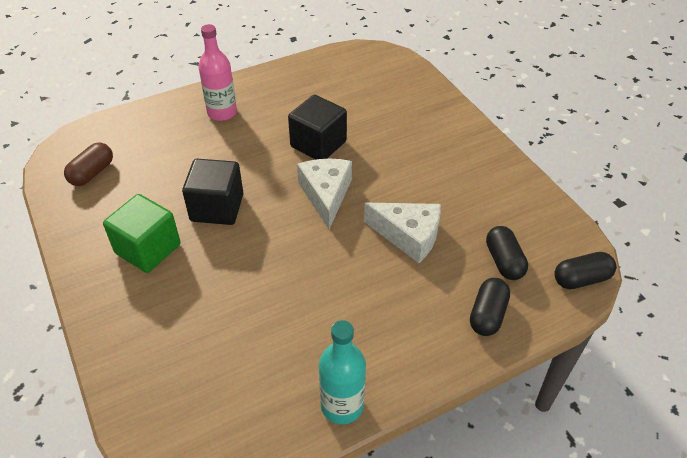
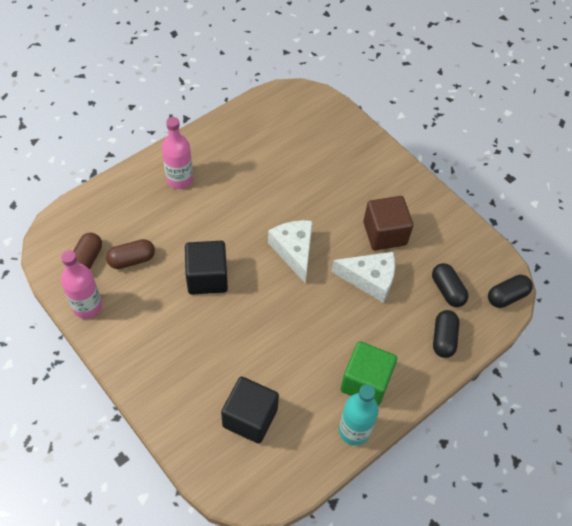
camera: 15 degrees left, 10 degrees up
(73, 217) = (87, 306): none -> pink bottle
(140, 179) = (132, 260): none -> brown capsule
(148, 249) = (163, 325): green cube -> green cube (365, 382)
(318, 144) = (274, 201): black cube -> black cube (250, 417)
(439, 191) = (384, 233): none -> brown cube

